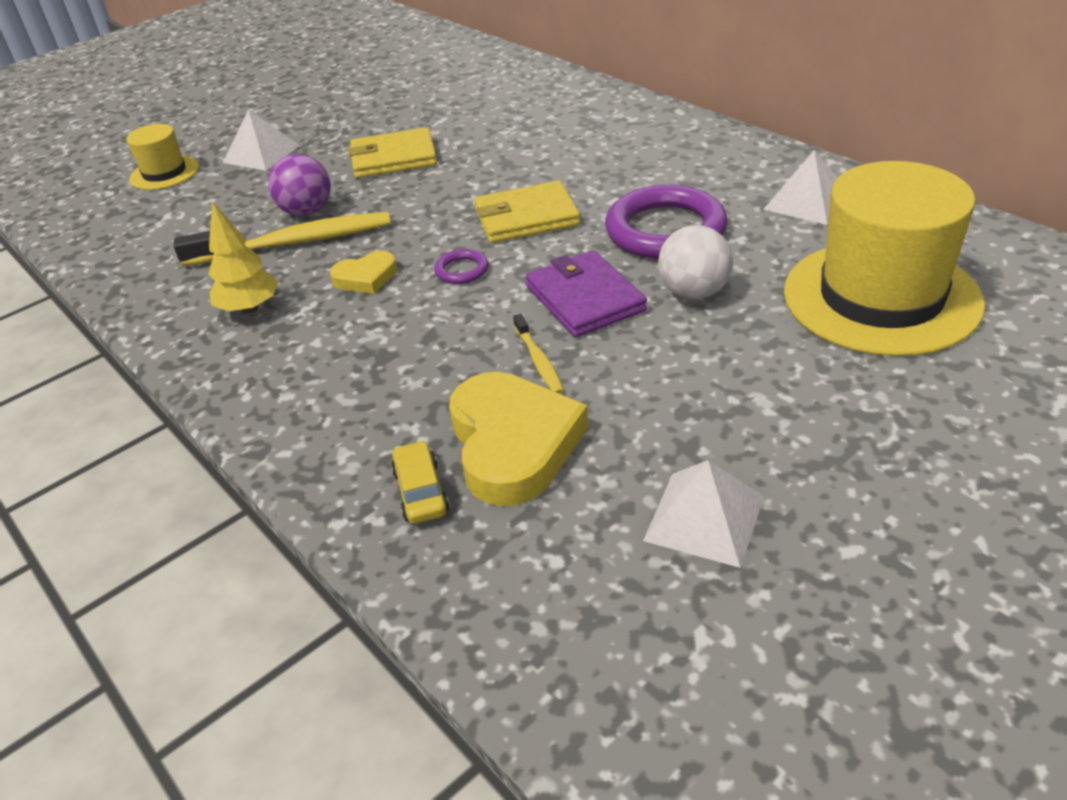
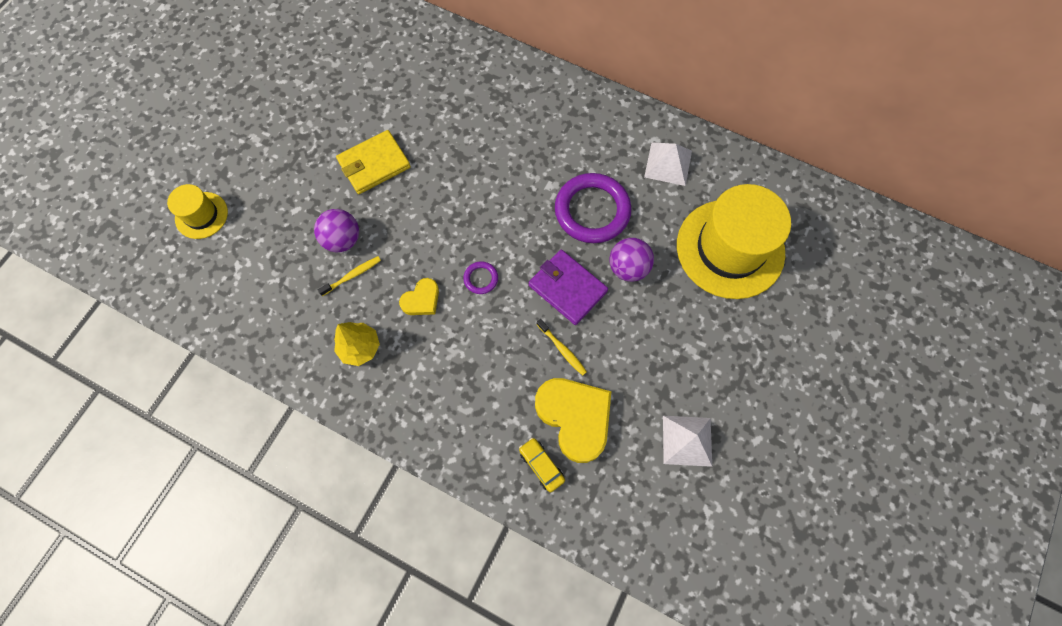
camera: 25 degrees left, 30 degrees up
(261, 154) = (267, 177): white pyramid -> none
(293, 243) = (352, 275): yellow toothbrush -> yellow toothbrush, size x0.47
(526, 217) = (499, 215): yellow wallet -> none
(694, 292) = (628, 268): white ball -> purple ball

